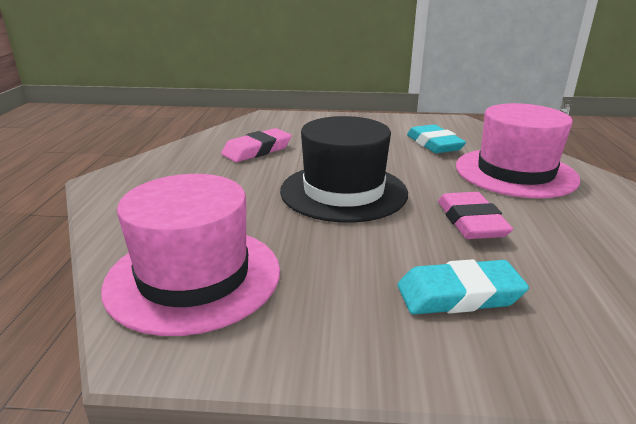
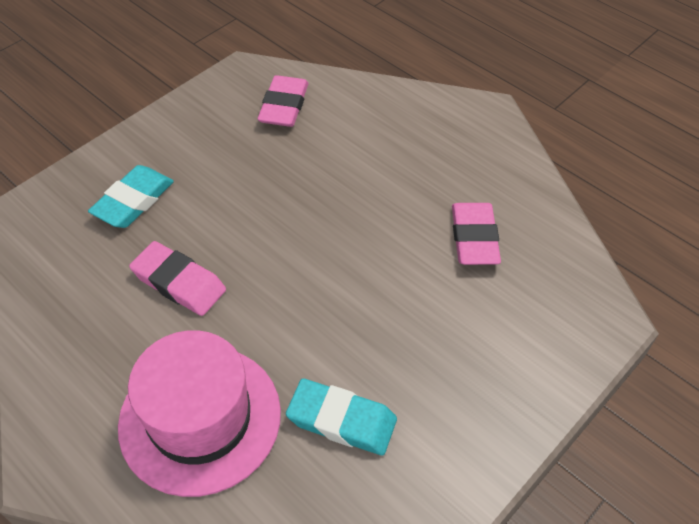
camera: 130 degrees right, 25 degrees up
(194, 277) = (284, 106): pink hat -> pink eraser
(343, 191) = (312, 241): black hat -> none

